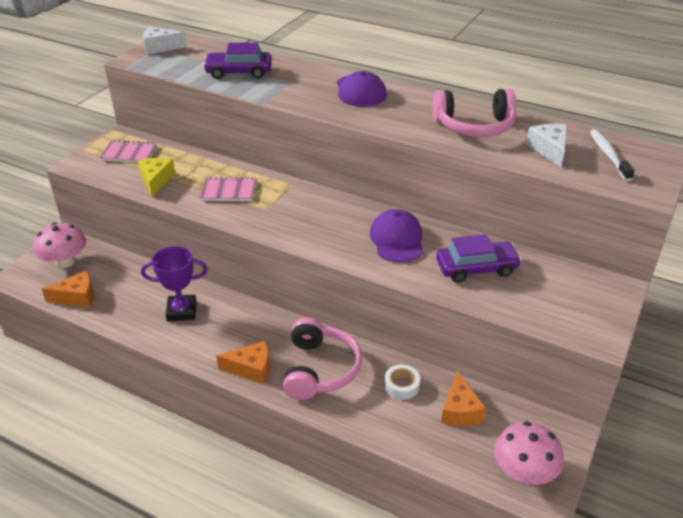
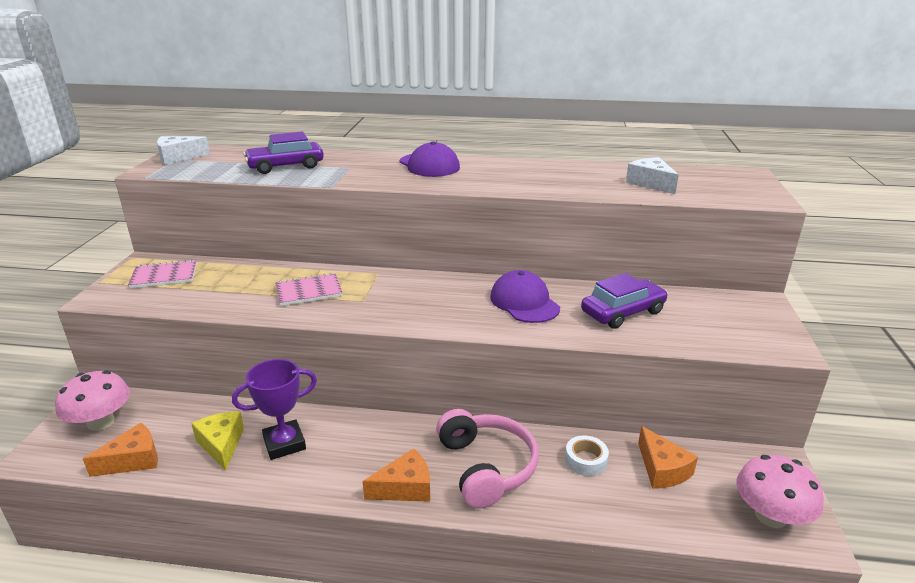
camera: 20 degrees left, 10 degrees down
(156, 180) = (213, 296): yellow cheese -> yellow cheese (221, 444)
(474, 126) = (565, 176): pink headphones -> none
(608, 155) = (705, 180): white toothbrush -> none

